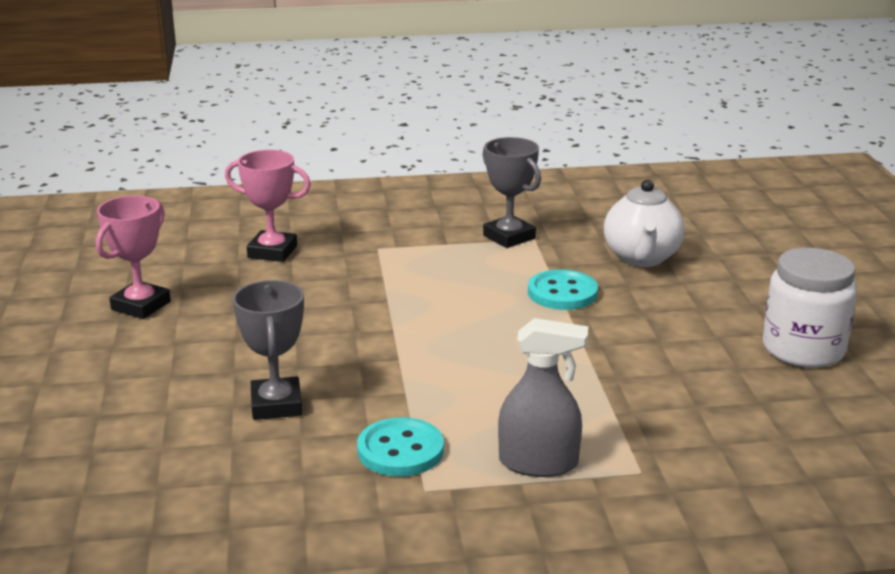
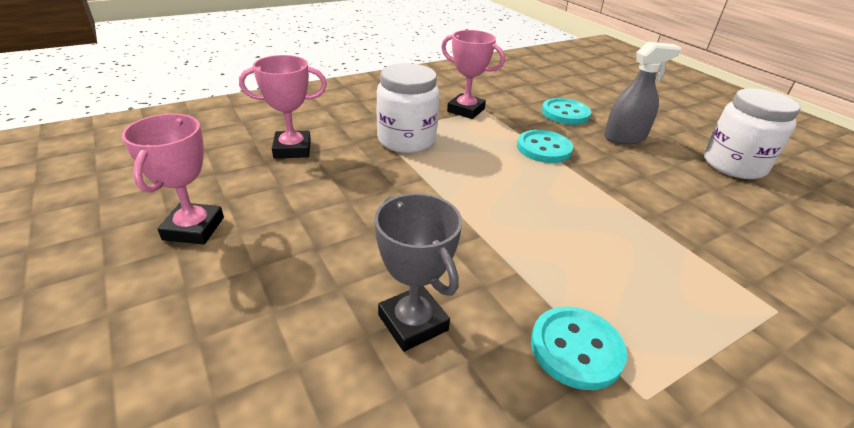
camera: 25 degrees left, 10 degrees up
(403, 260) = (406, 140): none -> white jar
(509, 237) = (466, 110): grey trophy -> pink trophy
(538, 463) = (699, 326): grey spray bottle -> grey spray bottle (624, 137)
(641, 258) = (565, 113): white teapot -> turquoise button

